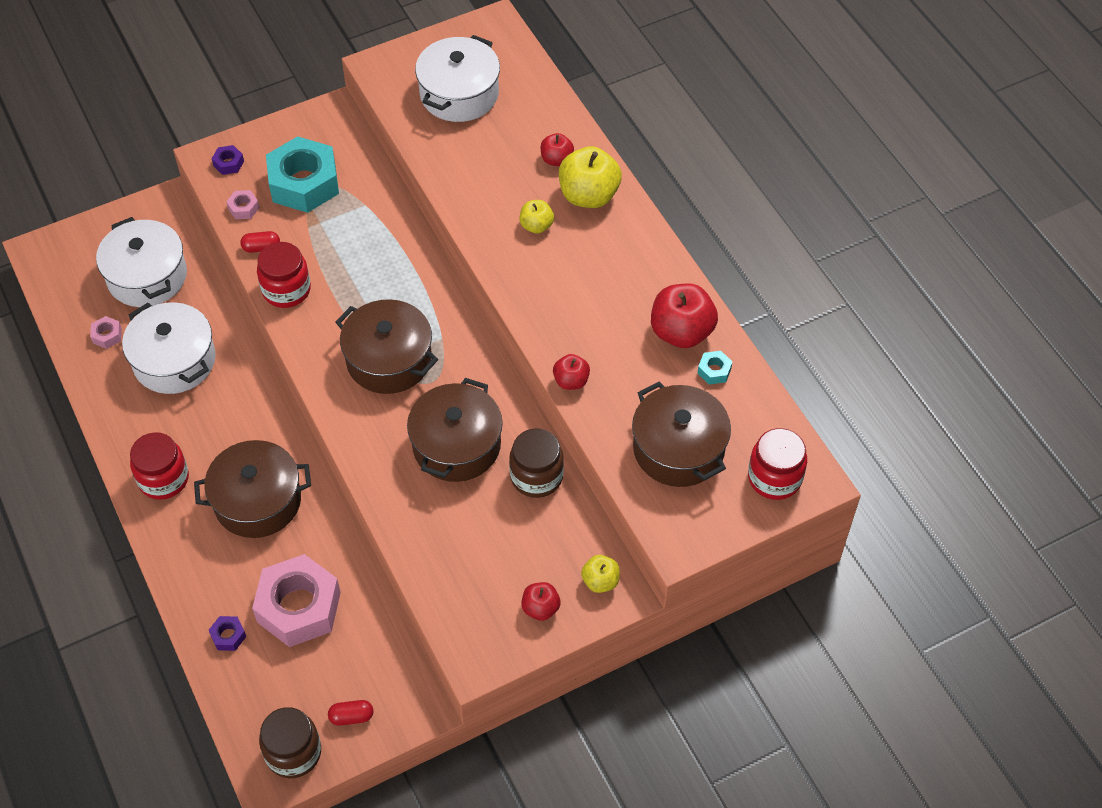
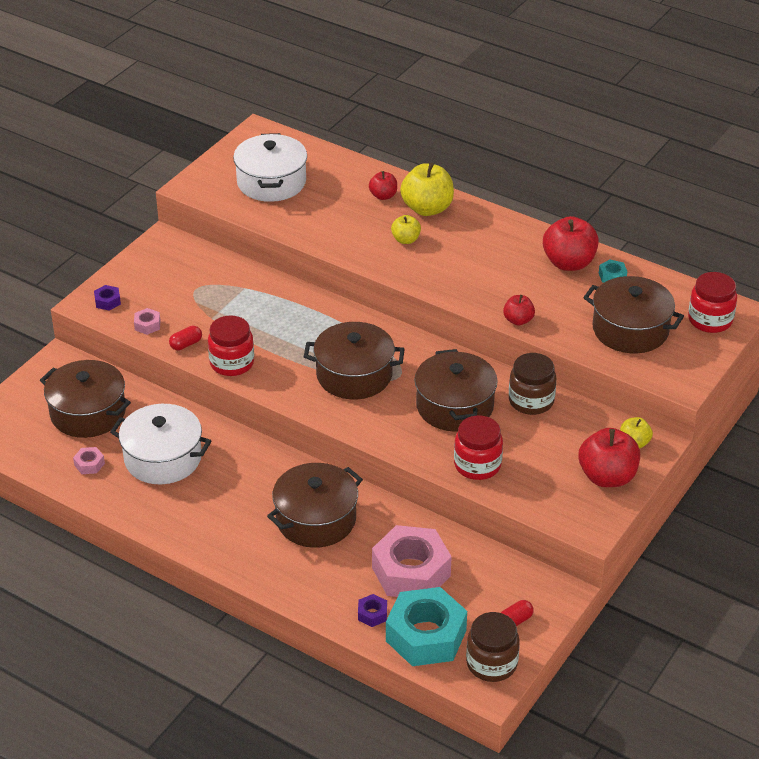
camera: 30 degrees left, 15 degrees down
(147, 276) = (88, 413): white pot -> brown pot
(163, 479) = (225, 537): red jar -> red jar (477, 465)
(304, 183) = (182, 292): turquoise nut -> turquoise nut (426, 636)
(540, 608) = (607, 477): red apple -> red apple, size x1.83

